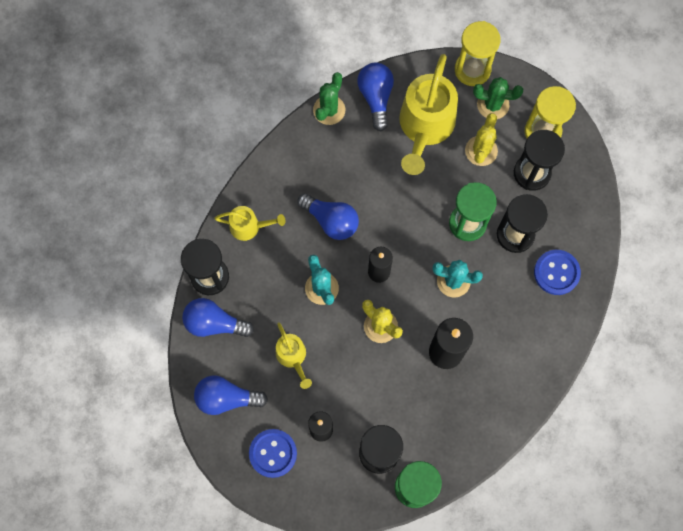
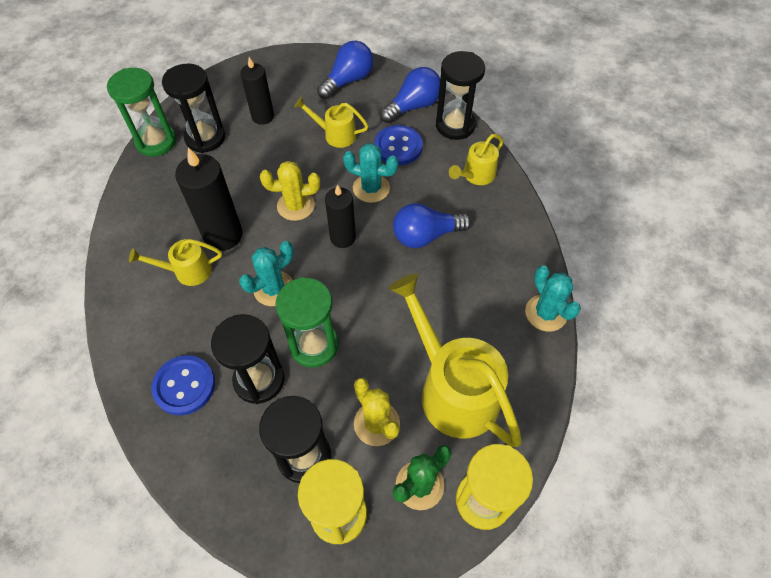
camera: 130 degrees right, 15 degrees down
(273, 453) = (280, 81): blue button -> blue button (398, 146)
(329, 110) = (546, 313): green cactus -> turquoise cactus
(376, 97) = (527, 367): blue light bulb -> none
(491, 348) = (186, 271): none -> yellow watering can

